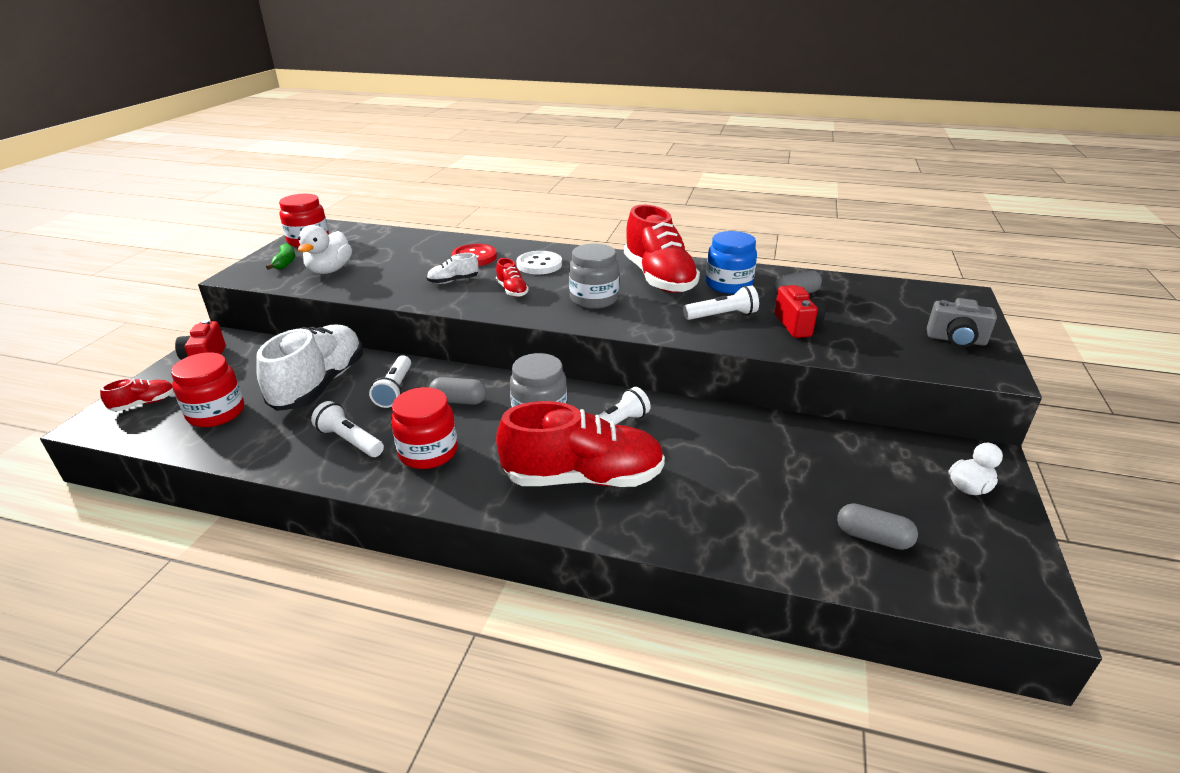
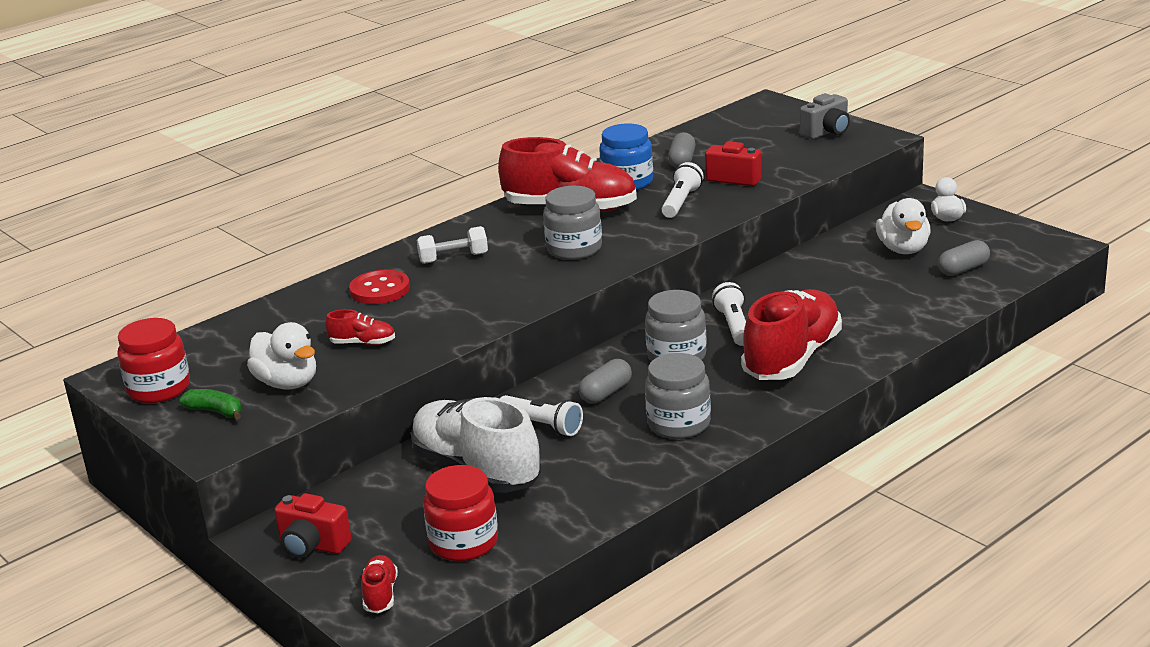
camera: 55 degrees left, 5 degrees down
(349, 441) = (613, 464): white flashlight -> none
(428, 452) = (678, 424): red jar -> grey jar
(453, 281) = (429, 312): white shoe -> none
(512, 290) = (498, 285): red shoe -> red shoe (363, 343)
(539, 265) = (453, 258): white button -> white dumbbell
(864, 479) = (903, 249): none -> white duck

